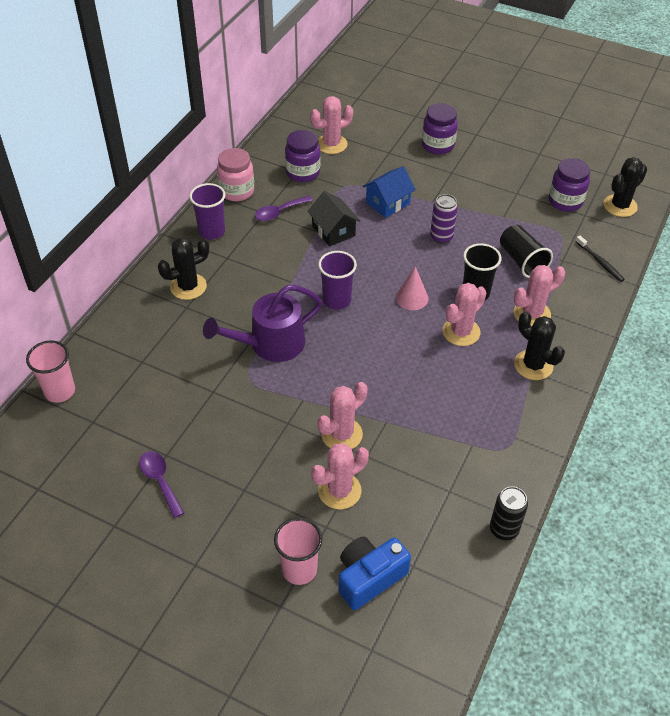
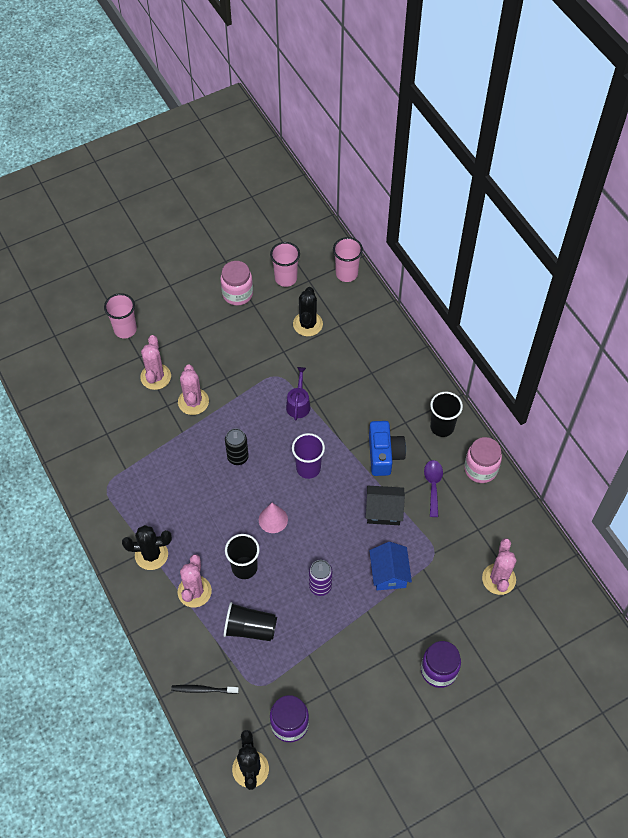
camera: 125 degrees right, 10 degrees up
(103, 445) = (286, 278): none -> pink cup
(160, 480) = (237, 294): purple spoon -> pink jar
(188, 287) = (391, 383): black cactus -> black cactus (308, 324)
(212, 231) = (442, 427): purple cup -> black cup
(270, 344) = (298, 404): purple watering can -> purple watering can, size x0.56
(303, 173) = (473, 532): purple jar -> none
(369, 577) = (91, 358): blue camera -> blue camera (384, 454)
(461, 332) = (216, 529): pink cactus -> none
(503, 529) = (58, 444): black can -> black can (238, 457)

